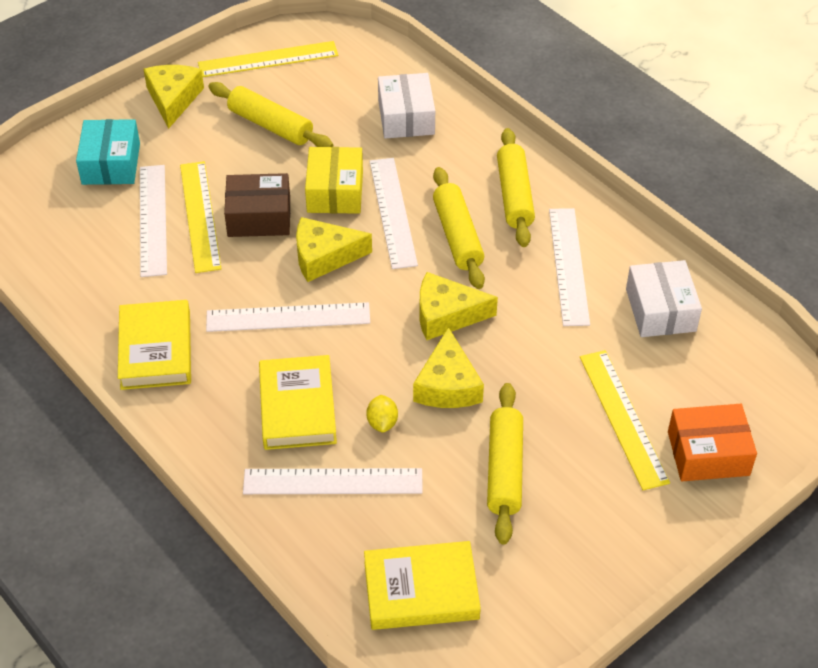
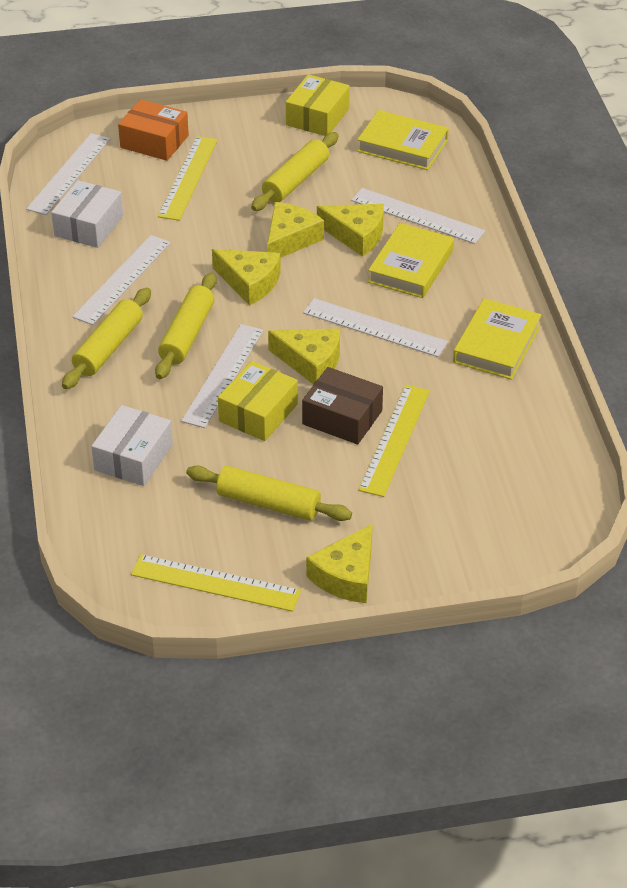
camera: 150 degrees left, 5 degrees down
(111, 163) = (450, 527): turquoise box -> none
(153, 219) = (440, 453): white ruler -> white ruler (69, 174)
(270, 125) = (268, 503): yellow rolling pin -> yellow rolling pin turned 45 degrees counterclockwise
(382, 422) = (356, 235): yellow lemon -> yellow cheese
(560, 590) = (317, 117): none -> yellow box

